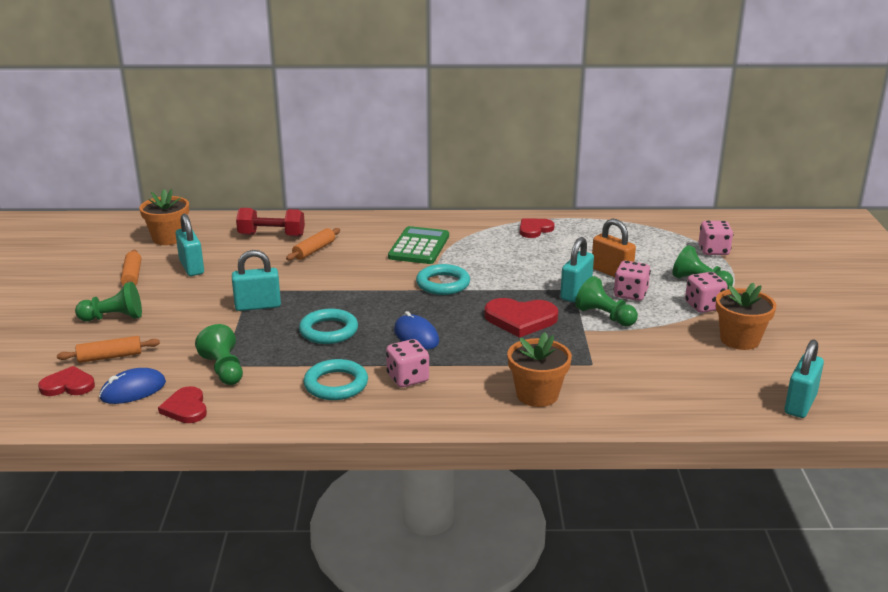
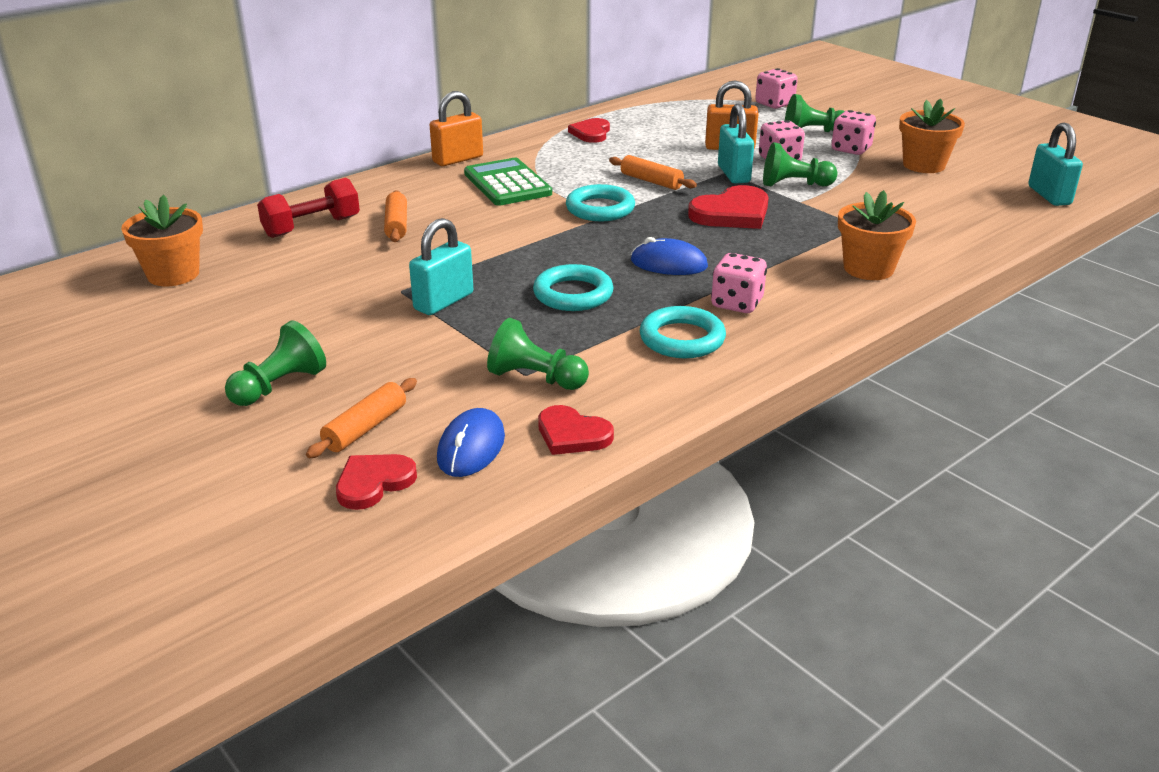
camera: 40 degrees left, 5 degrees up
(132, 276) = (208, 332): orange rolling pin -> orange rolling pin (651, 181)
(191, 267) = (274, 294): turquoise padlock -> none
(419, 220) = (458, 159): none -> orange padlock

